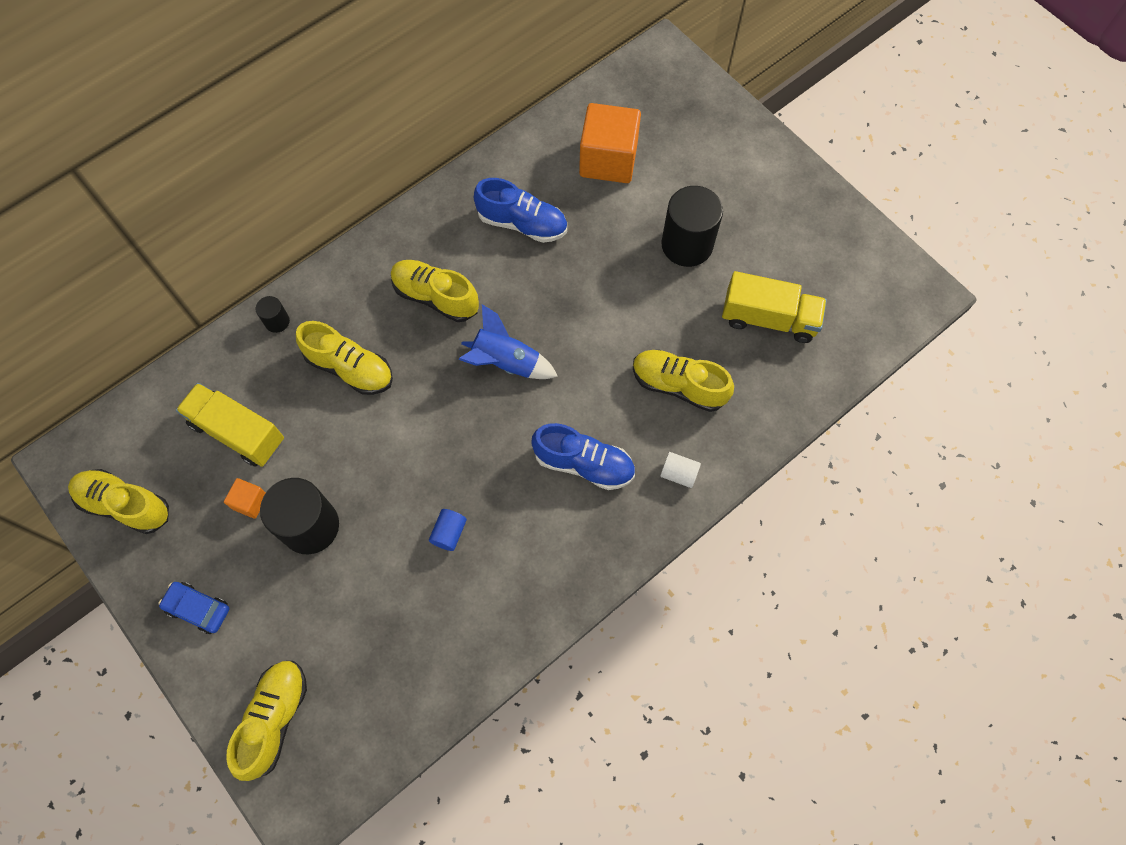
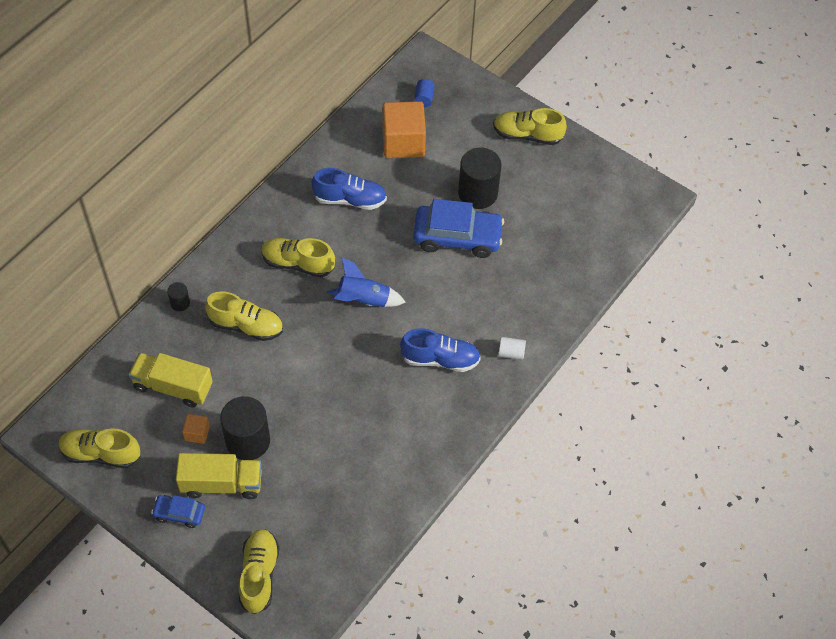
camera: 15 degrees left, 10 degrees down
(449, 533) = (353, 425): blue cylinder -> blue cylinder (424, 98)
(646, 299) = (457, 237): none -> blue car
(678, 385) = (496, 293): yellow shoe -> yellow shoe (527, 135)
(769, 318) = (550, 234): yellow truck -> yellow truck (222, 484)

